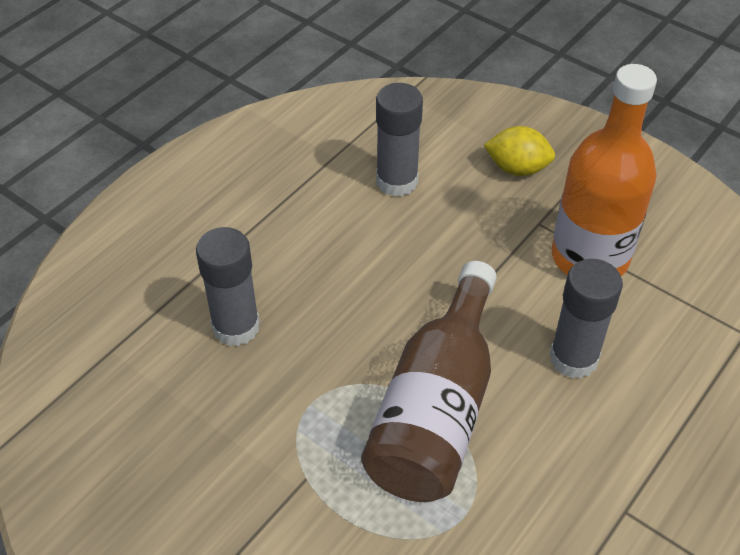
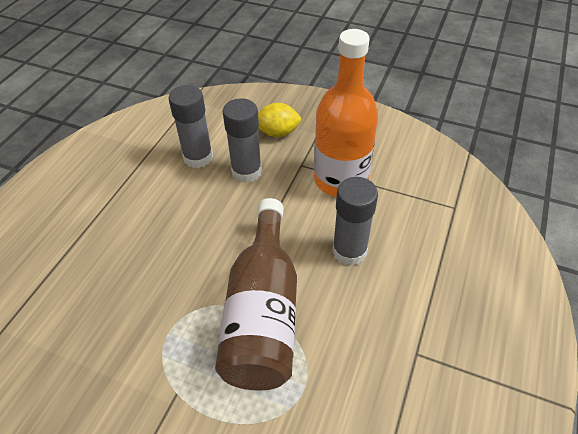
camera: 15 degrees left, 0 degrees up
(236, 327) = (100, 287): grey glue stick -> grey glue stick (246, 171)

